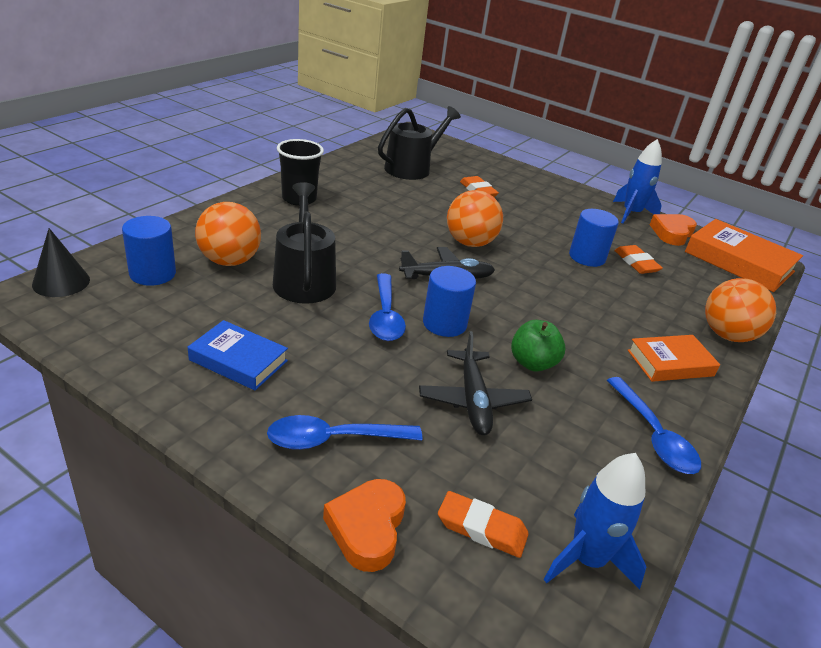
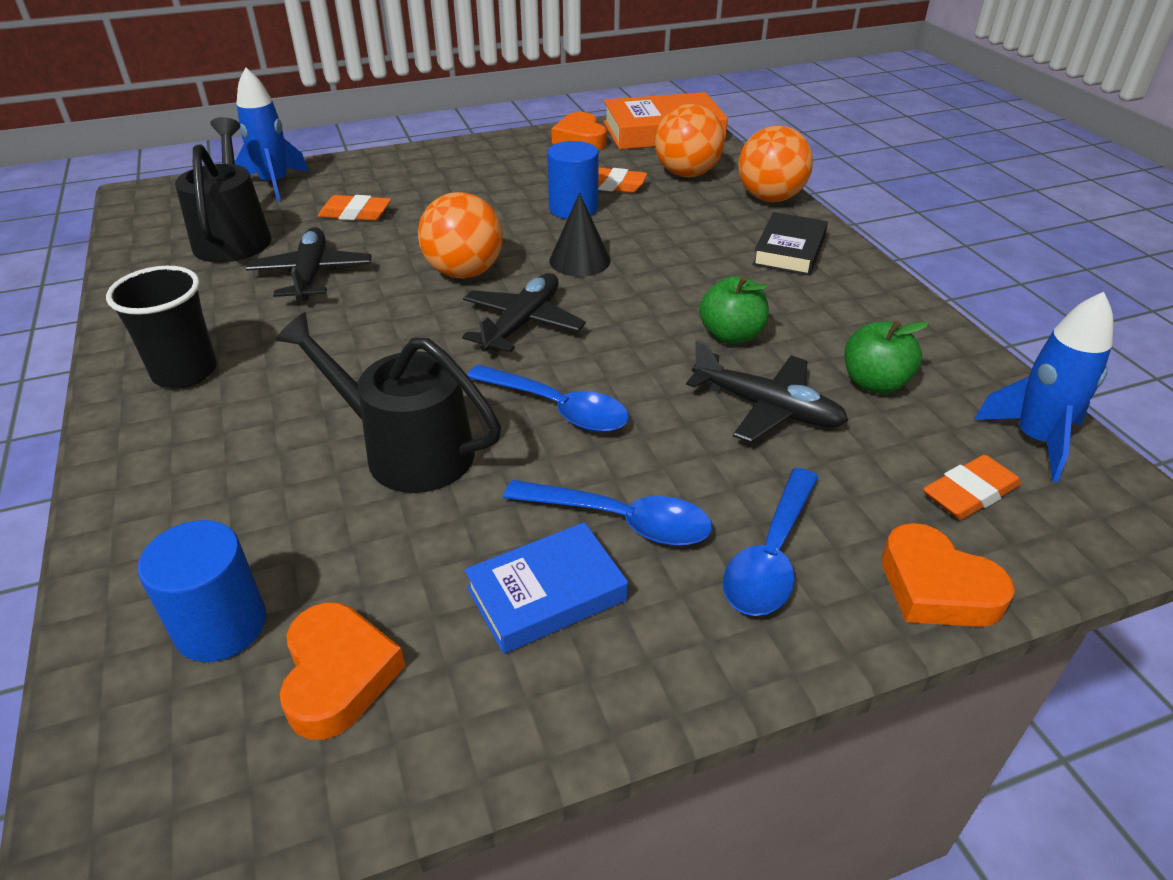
camera: 50 degrees left, 5 degrees up
(61, 282) = (112, 779): black cone -> black cone (579, 260)
(145, 315) = (338, 675): none -> orange heart
(230, 261) = (279, 513): orange ball -> orange ball (686, 174)
(409, 200) = (311, 275): none -> black plane
(444, 323) = (612, 366): blue cylinder -> none
(557, 447) = (874, 383): none -> green apple
(631, 214) = (520, 142): blue rocket -> blue rocket (275, 184)
(653, 435) = (887, 314): blue spoon -> blue spoon (621, 521)
(670, 363) = (789, 251): orange book -> black book

